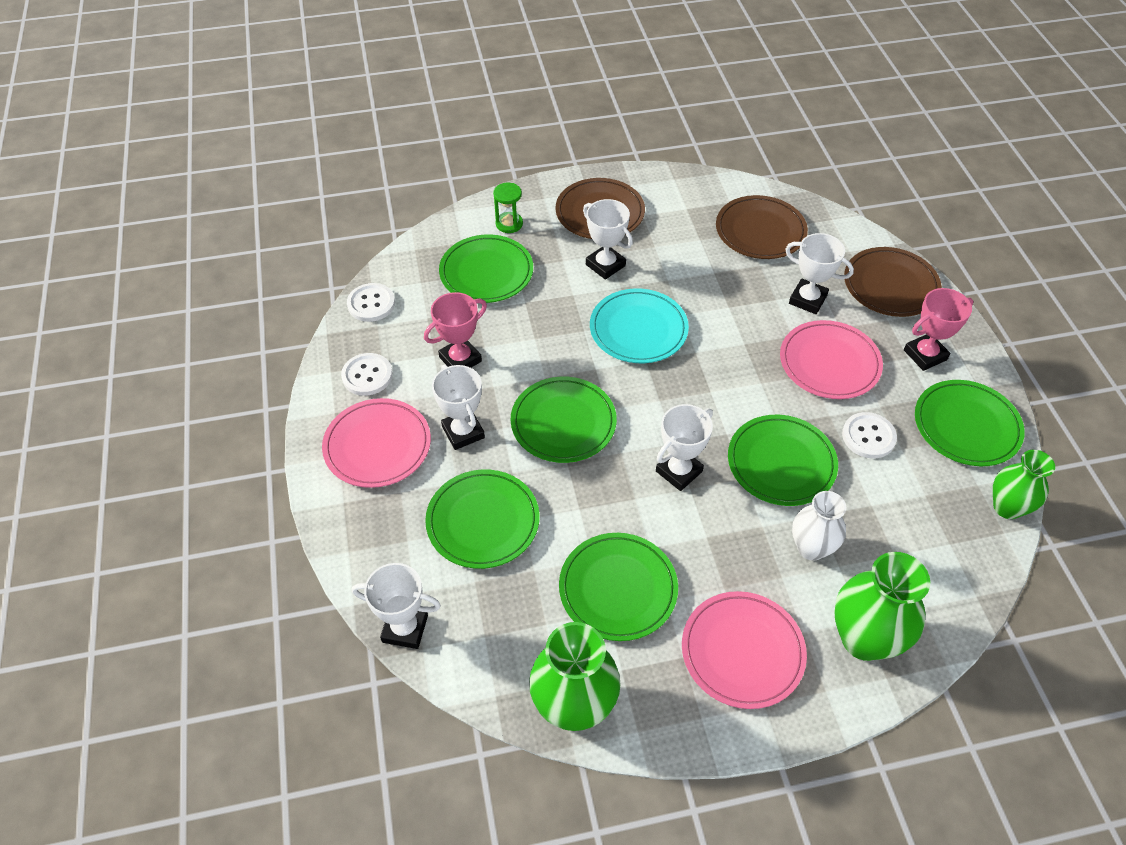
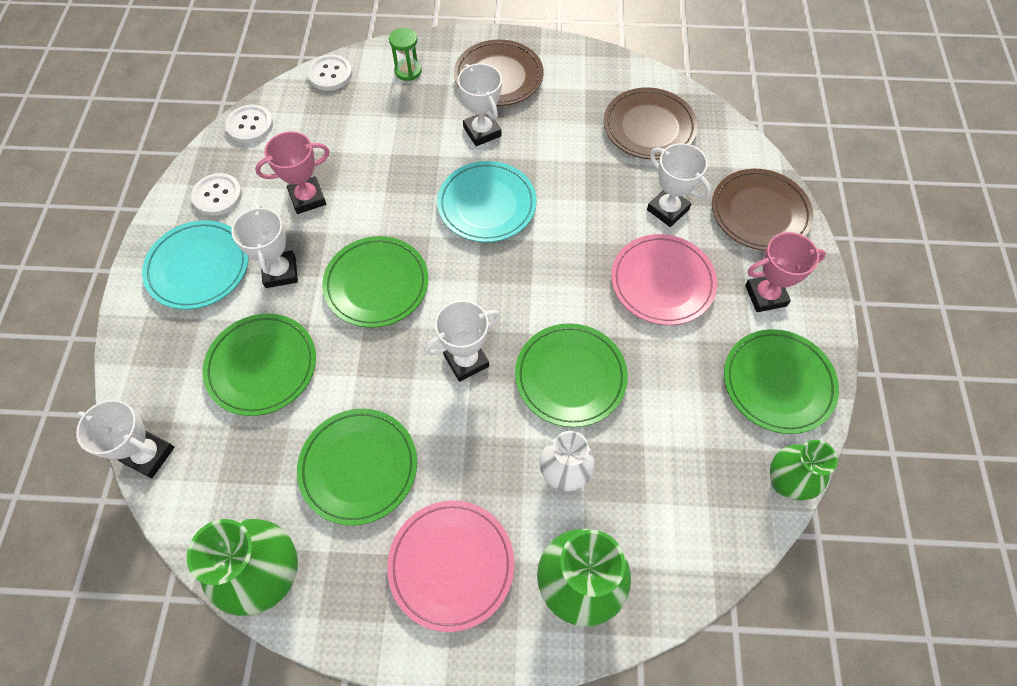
camera: 15 degrees right, 10 degrees up
(377, 446) = (198, 267): pink plate -> turquoise plate
(486, 272) = (367, 116): green plate -> none
(868, 436) = (670, 370): white button -> white button (330, 74)

